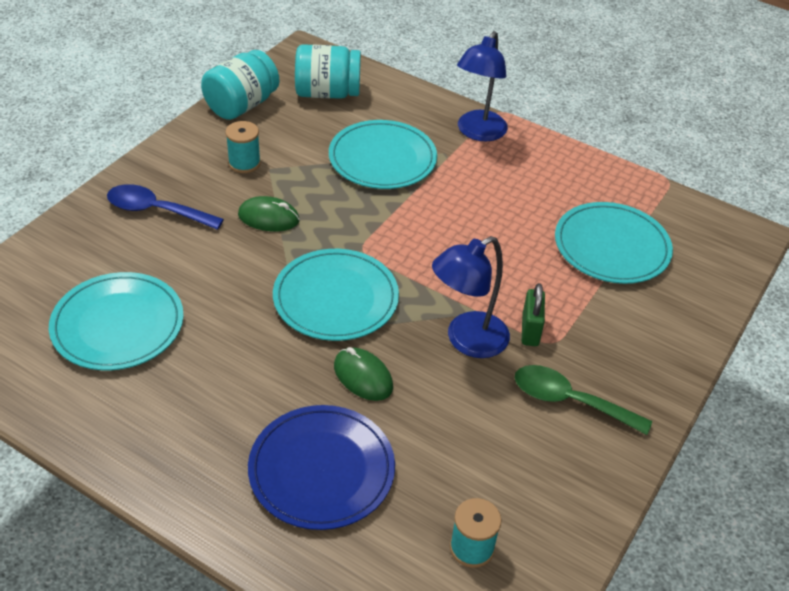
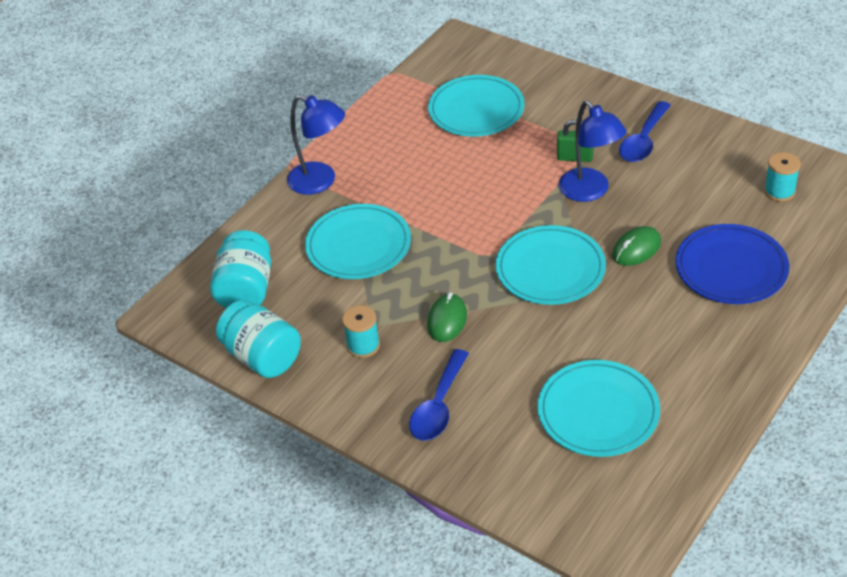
camera: 80 degrees left, 0 degrees up
(569, 401) = (643, 141): green spoon -> blue spoon

